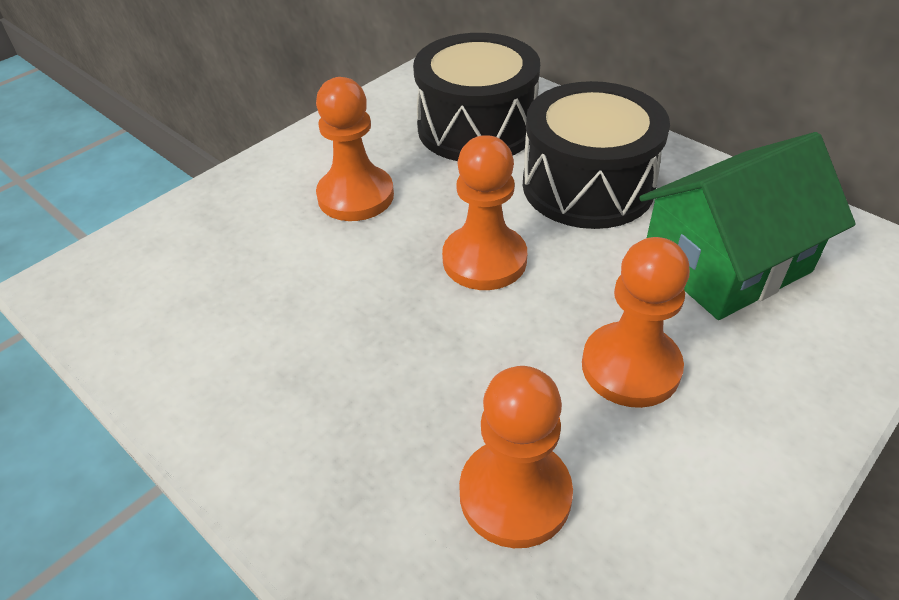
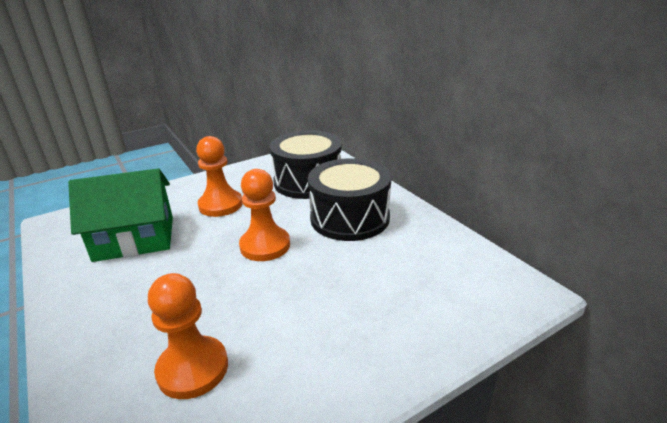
camera: 15 degrees right, 15 degrees down
(630, 367) = (307, 315): orange pawn -> none
(726, 263) = (405, 270): green house -> green house (135, 238)

